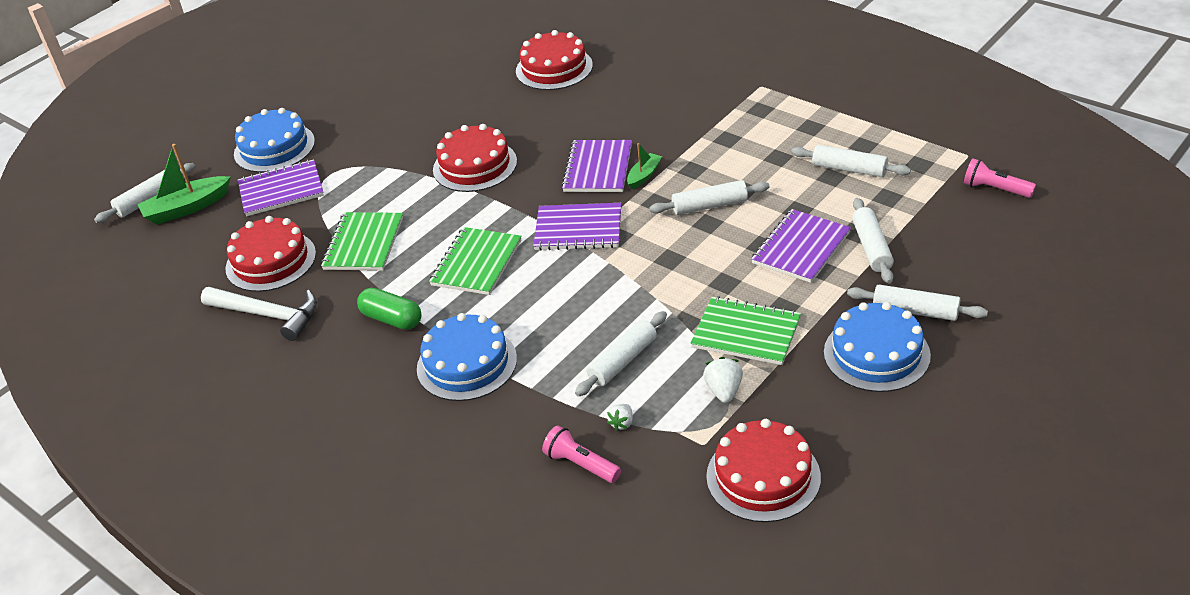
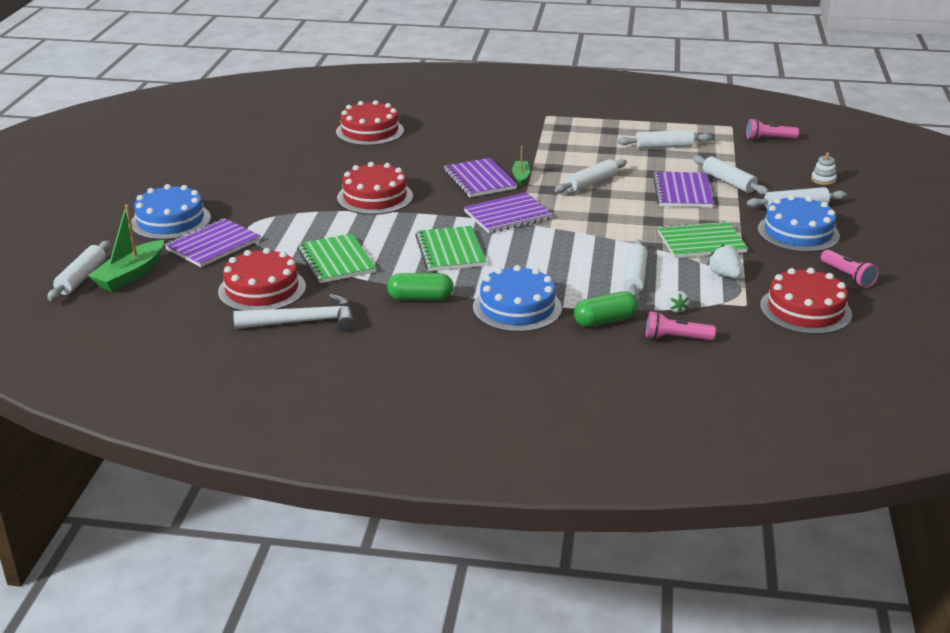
camera: 35 degrees left, 10 degrees down
(534, 413) = (605, 321): none -> green capsule
(867, 443) = (848, 276): none -> pink flashlight
(997, 277) = (823, 180): none -> white stacking toy

